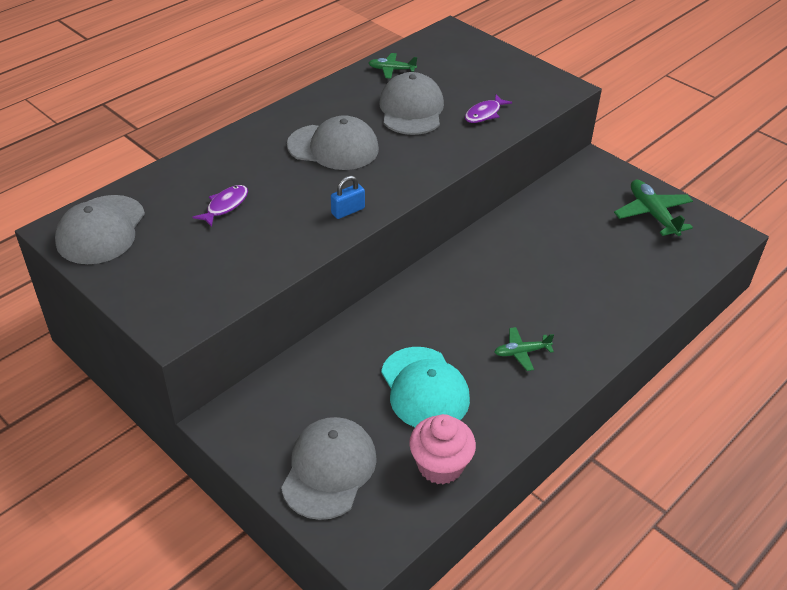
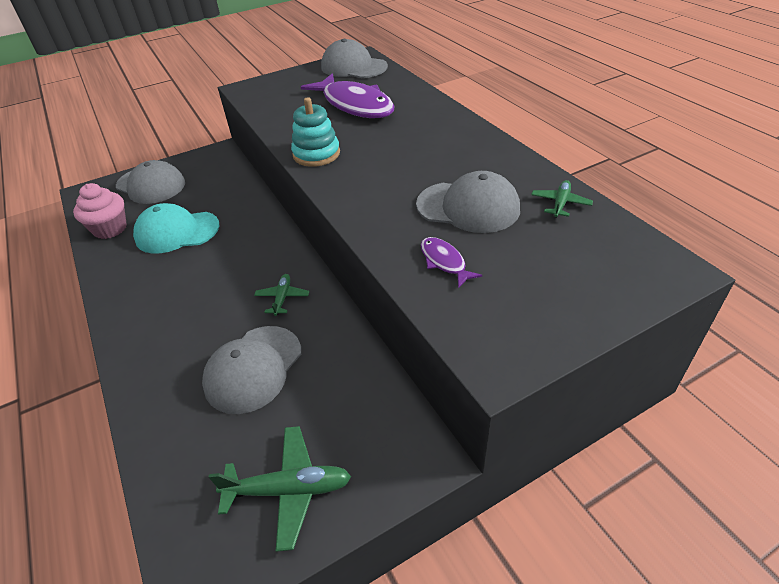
camera: 110 degrees right, 0 degrees up
(225, 206) = (355, 105): purple fish -> purple fish, size x2.22
(333, 147) = (413, 154): grey cap -> grey cap (253, 368)
(348, 211) = (316, 154): blue padlock -> turquoise stacking toy
(521, 352) = (167, 292): green plane -> green plane (282, 298)

